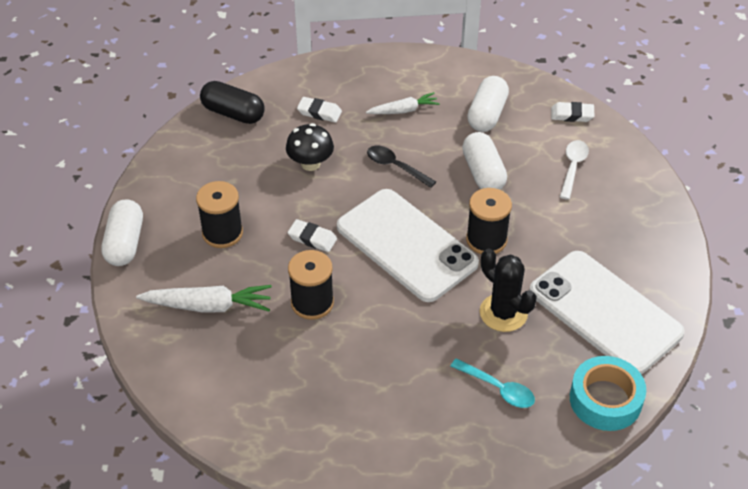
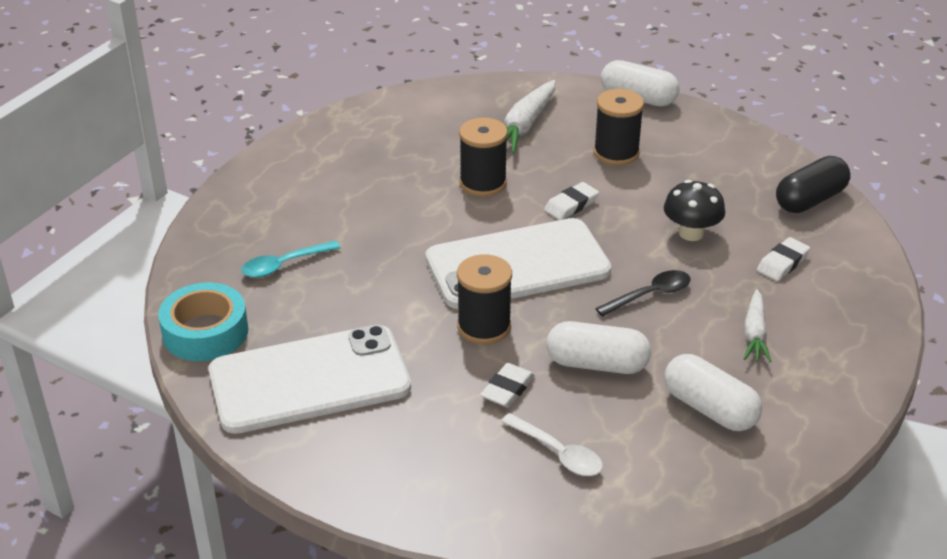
camera: 115 degrees right, 10 degrees down
(503, 313) = (371, 302): black cactus -> none
(572, 115) = (667, 499): white eraser -> white eraser (507, 389)

